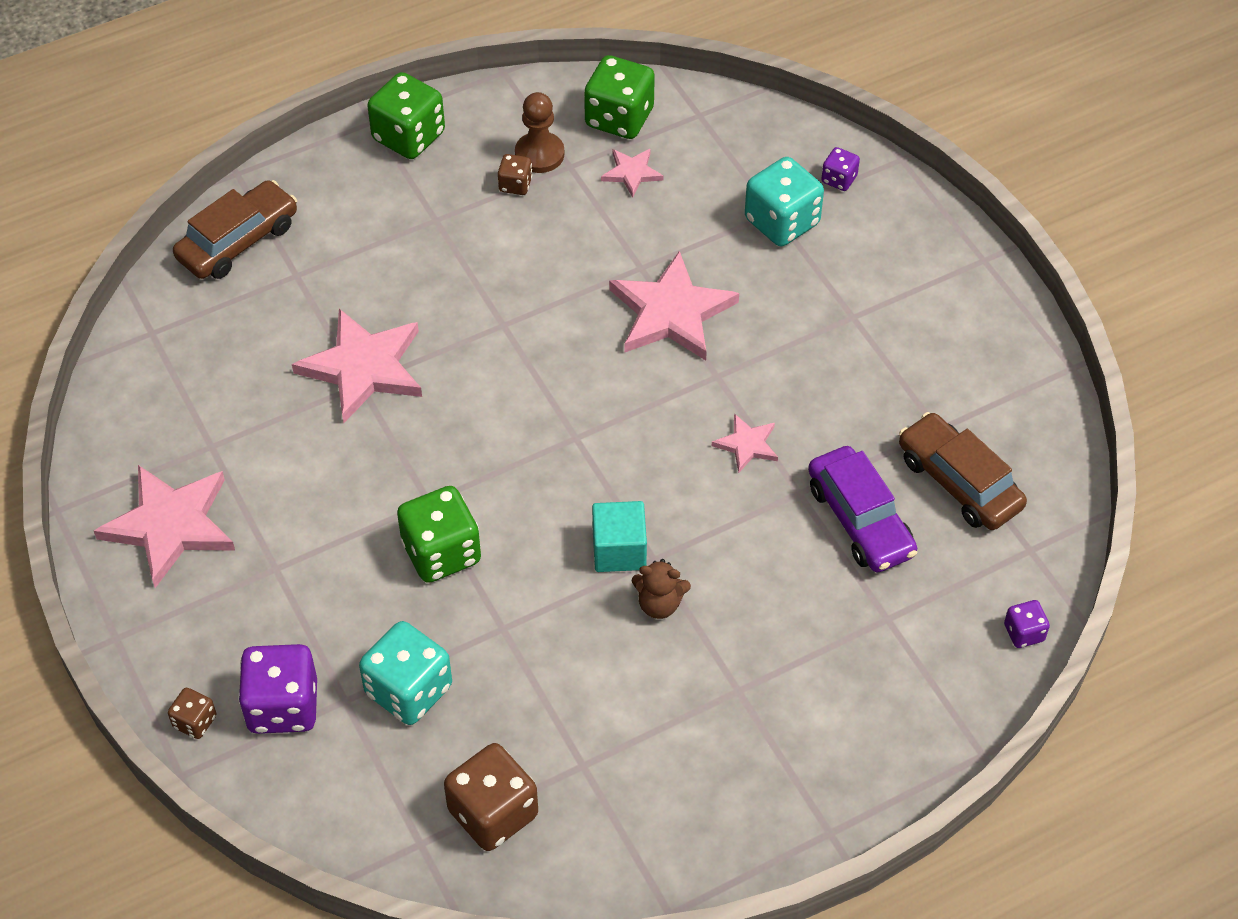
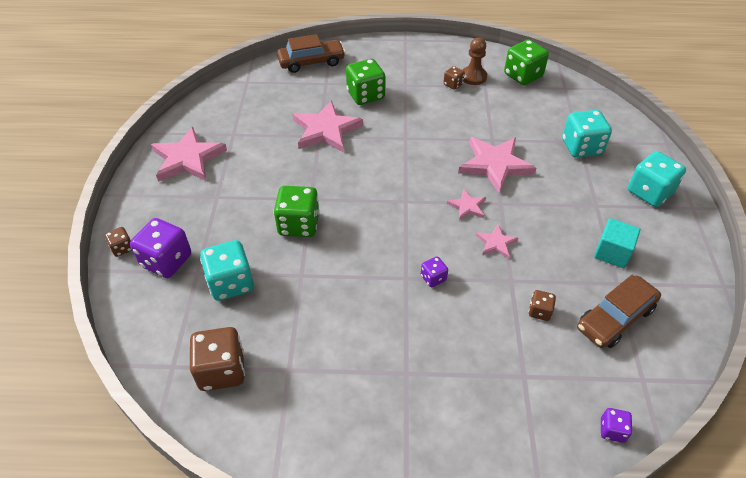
camera: 30 degrees right, 5 degrees down
(409, 136) = (417, 50): green dice -> green dice (365, 95)
(619, 550) = (390, 265): turquoise cube -> turquoise cube (612, 253)
(632, 173) = (514, 99): pink star -> pink star (467, 206)
(659, 604) = (392, 302): brown teddy bear -> none
(839, 179) = (625, 140): purple dice -> purple dice (433, 278)
(860, 520) = (539, 311): purple car -> brown dice
(915, 260) = (649, 192): none -> turquoise dice
(959, 482) = (615, 318): brown car -> brown car turned 120 degrees counterclockwise

